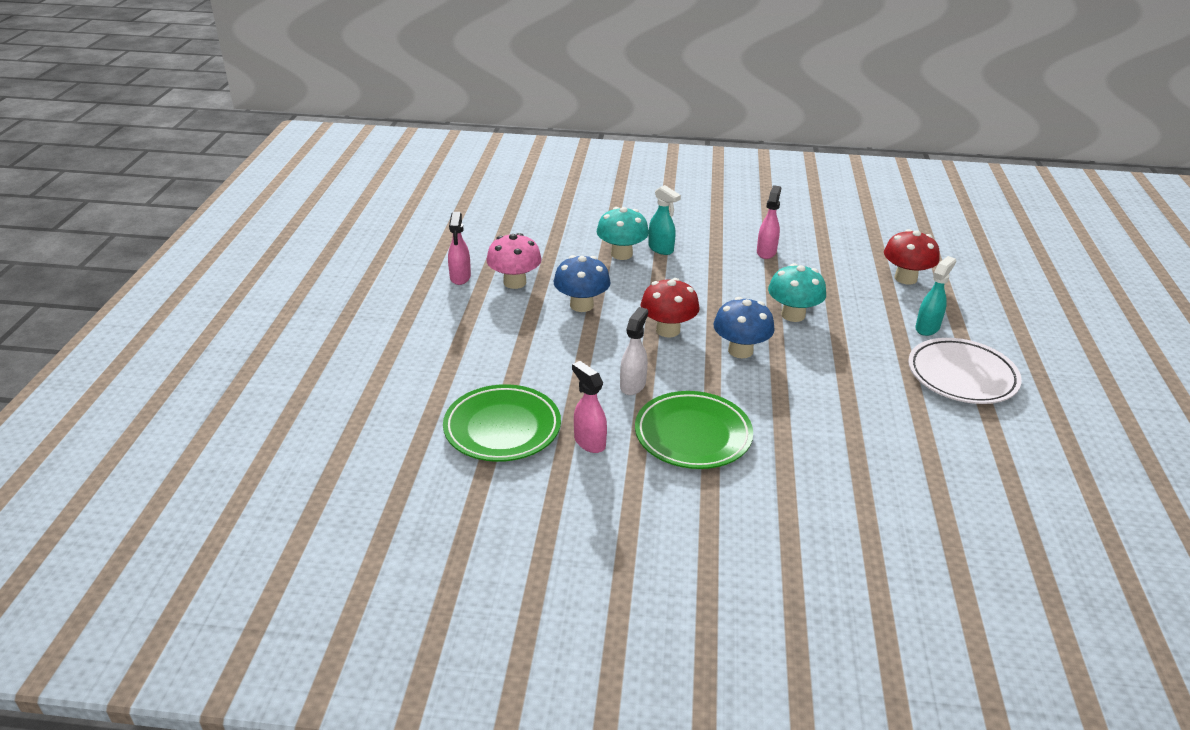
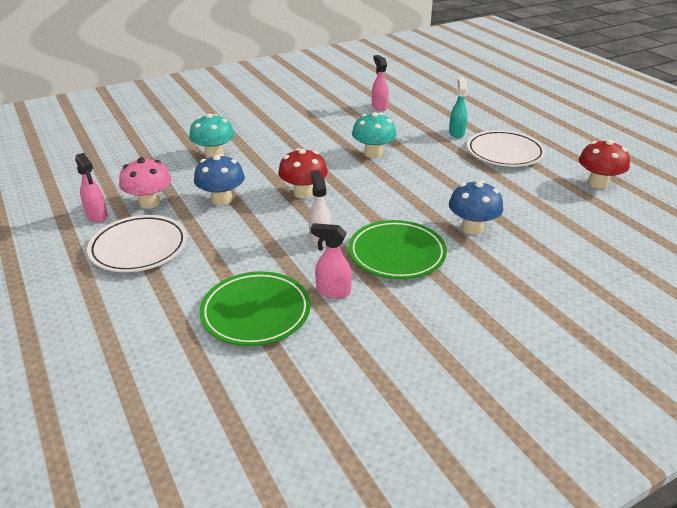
camera: 35 degrees left, 0 degrees up
(465, 323) = (139, 248): none -> white plate
(661, 249) = (240, 142): turquoise spray bottle -> none
(740, 351) = (366, 187): blue mushroom -> blue mushroom (472, 228)
(766, 252) = (313, 121): pink spray bottle -> pink spray bottle (379, 107)
(905, 278) = (413, 110): red mushroom -> red mushroom (598, 183)

